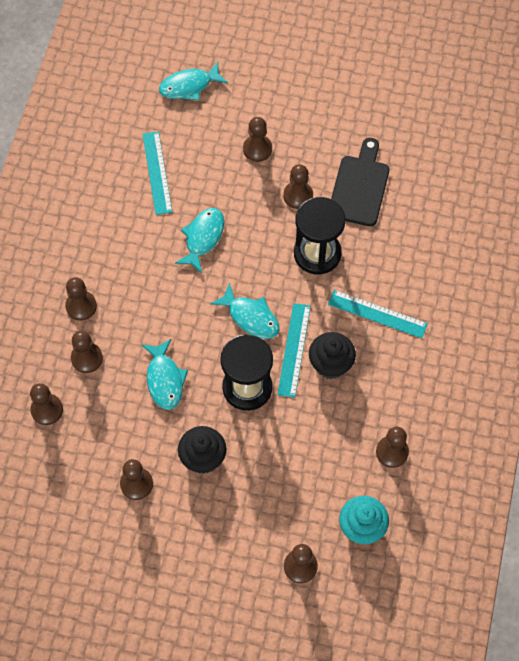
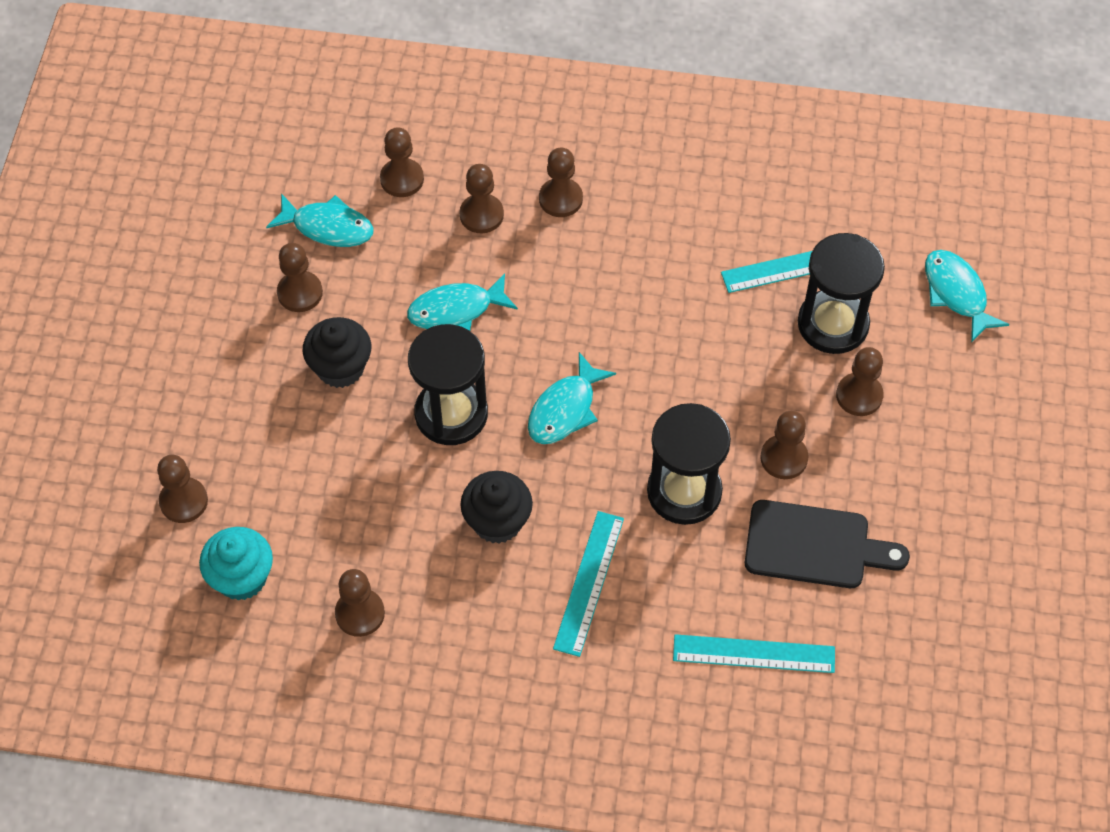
camera: 85 degrees right, 5 degrees down
(203, 156) = (833, 324): none -> black hourglass
(203, 238) = (690, 336): turquoise fish -> turquoise fish (328, 227)
(294, 350) = (517, 471): turquoise ruler -> turquoise ruler (754, 654)

